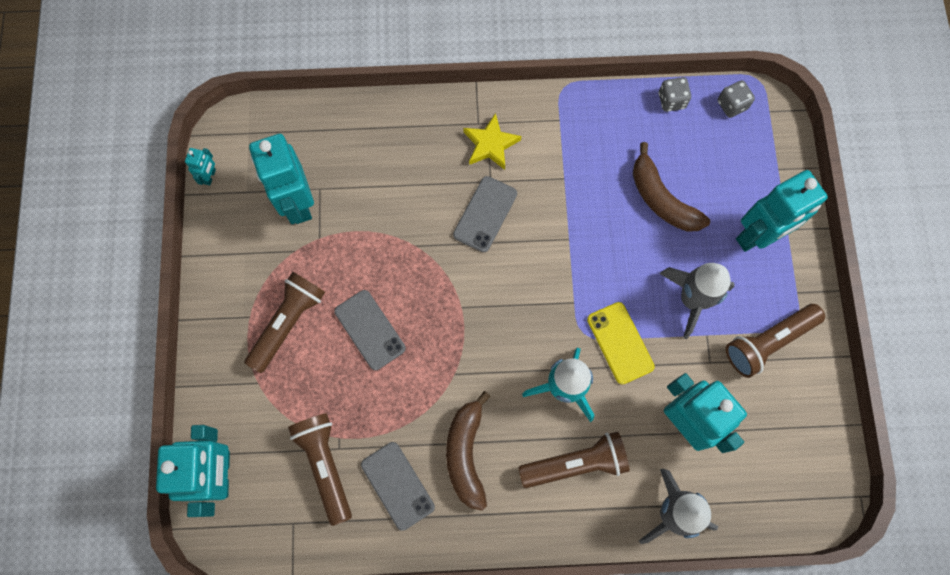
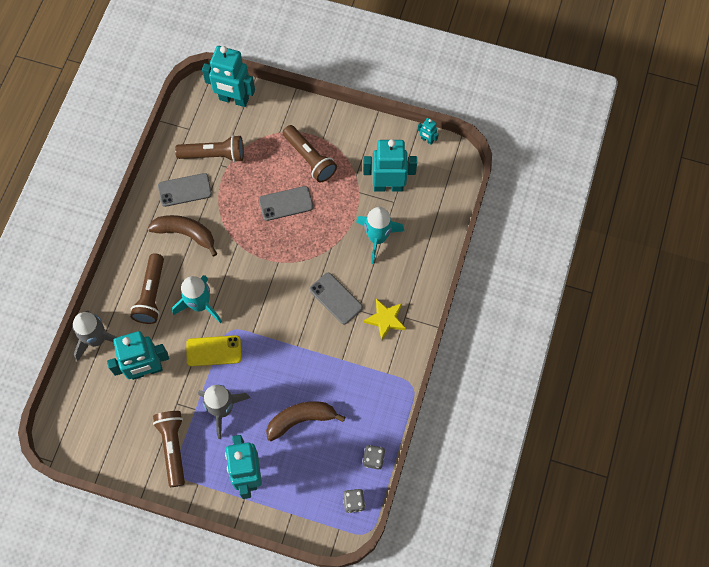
camera: 110 degrees right, 5 degrees down
(380, 191) = (377, 238): none -> turquoise rocket

